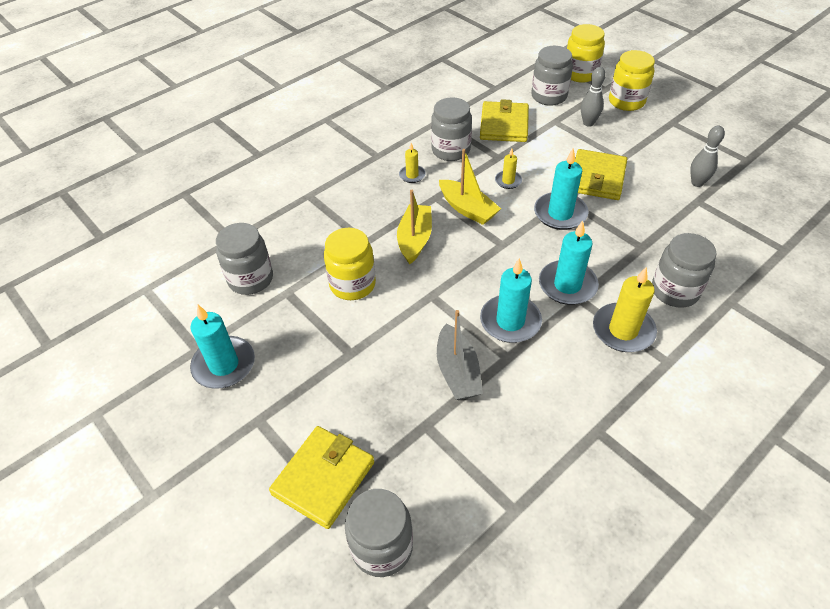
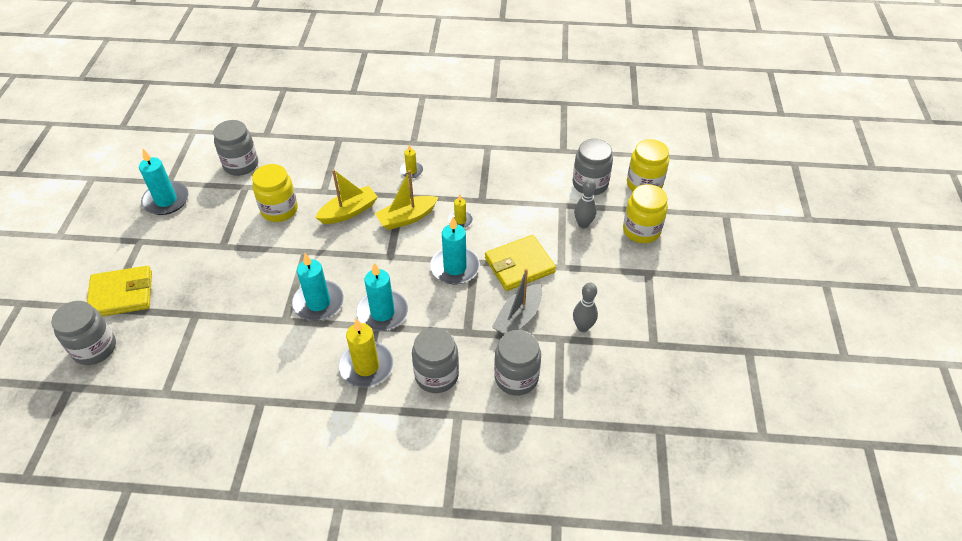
camera: 45 degrees right, 0 degrees up
(451, 150) = (460, 172): grey jar -> grey jar (516, 377)
(457, 371) = (250, 303): grey boat -> grey boat (518, 318)
(467, 209) = (407, 218): yellow boat -> yellow boat turned 60 degrees clockwise
(504, 125) = (523, 181): yellow wallet -> none

